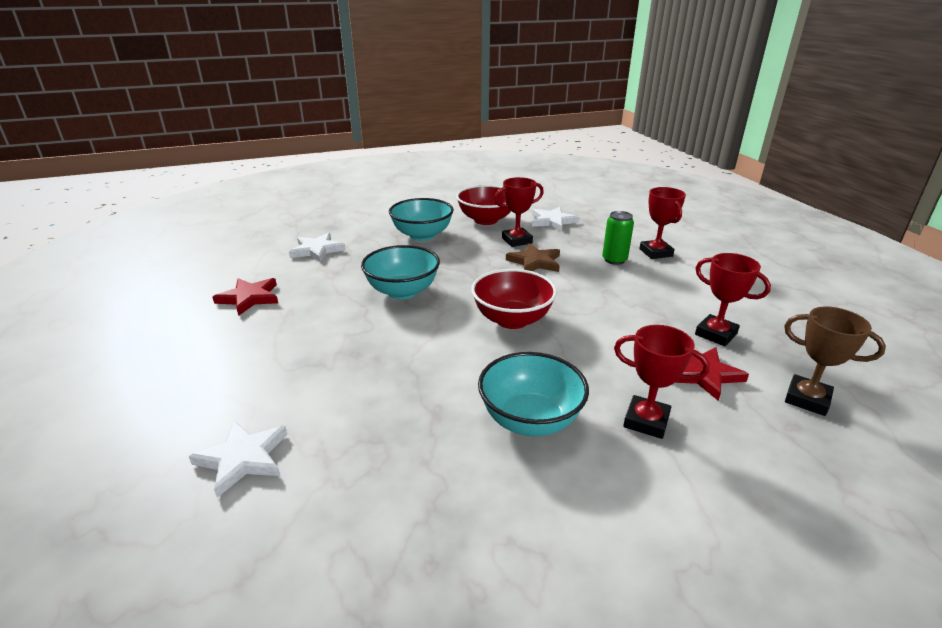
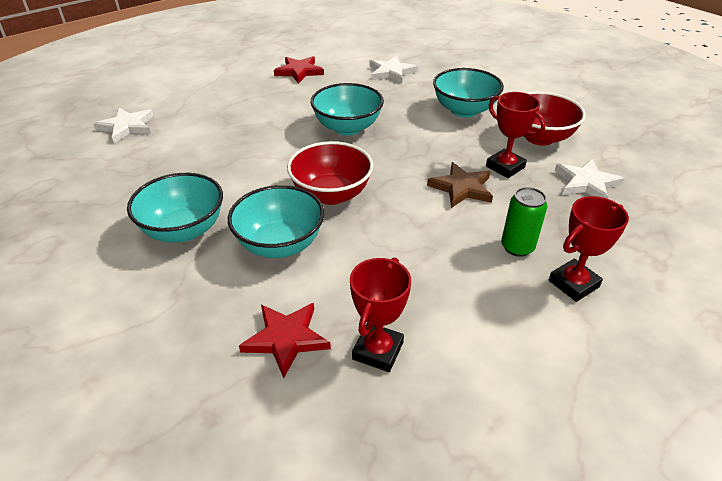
camera: 70 degrees right, 10 degrees up
(577, 359) = (280, 244): none -> turquoise bowl
(646, 421) = (195, 299): red trophy -> none
(807, 399) = (264, 438): brown trophy -> none

